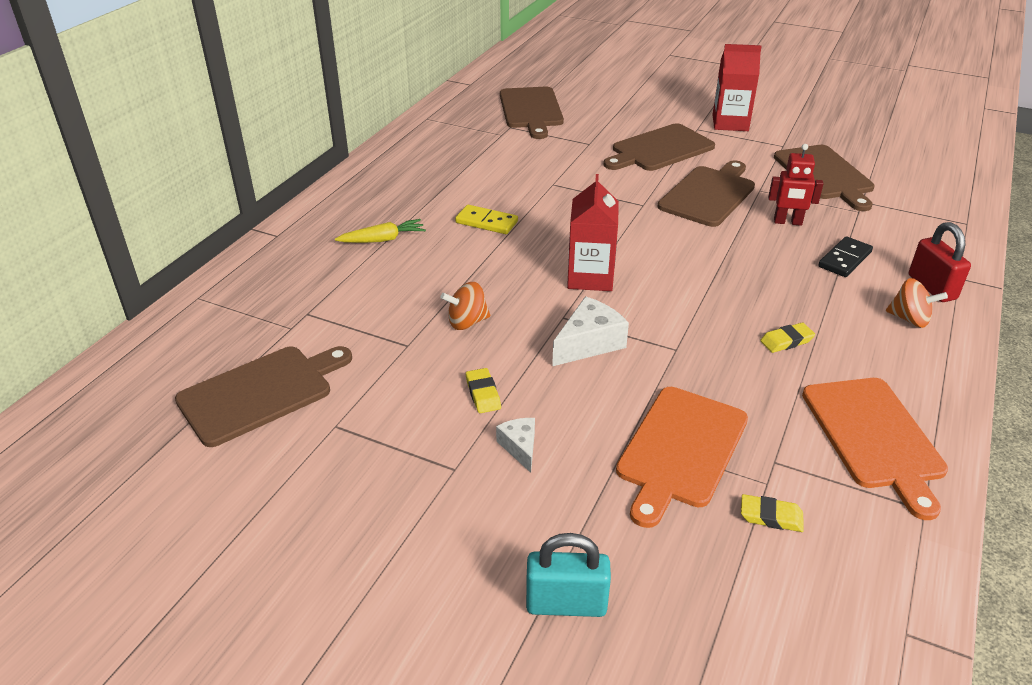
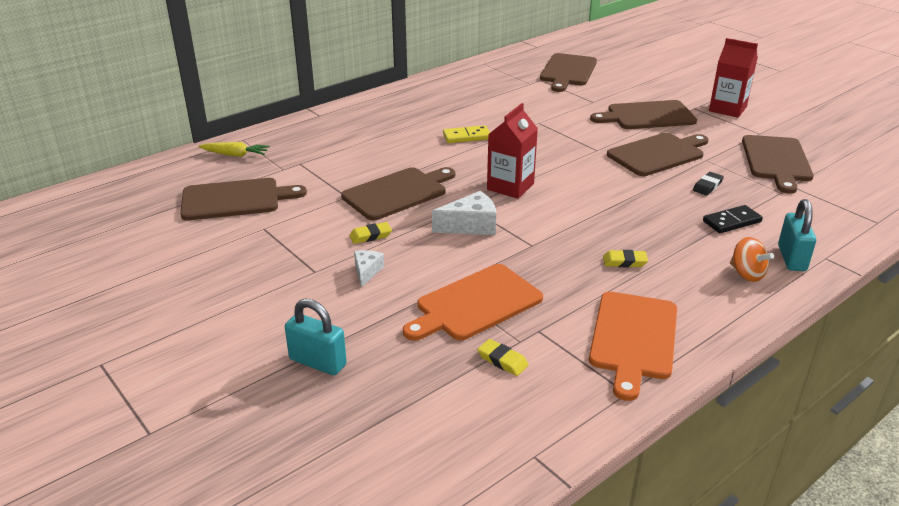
camera: 25 degrees right, 5 degrees down
(383, 239) = (385, 132): yellow carrot -> yellow carrot (235, 155)
(467, 322) = (397, 193): orange spinning top -> brown cutting board
(483, 394) = (370, 236): yellow eraser -> yellow eraser turned 60 degrees clockwise
(486, 222) = (466, 136): yellow domino -> yellow domino turned 60 degrees counterclockwise
(787, 222) = (707, 186): red robot -> black eraser
(931, 287) = (791, 258): red padlock -> turquoise padlock

